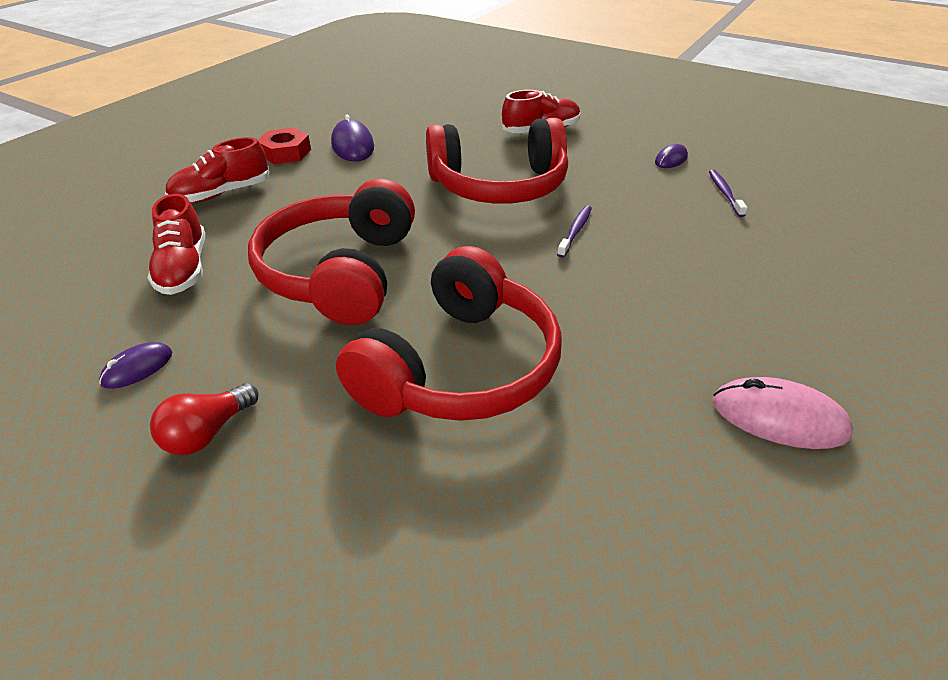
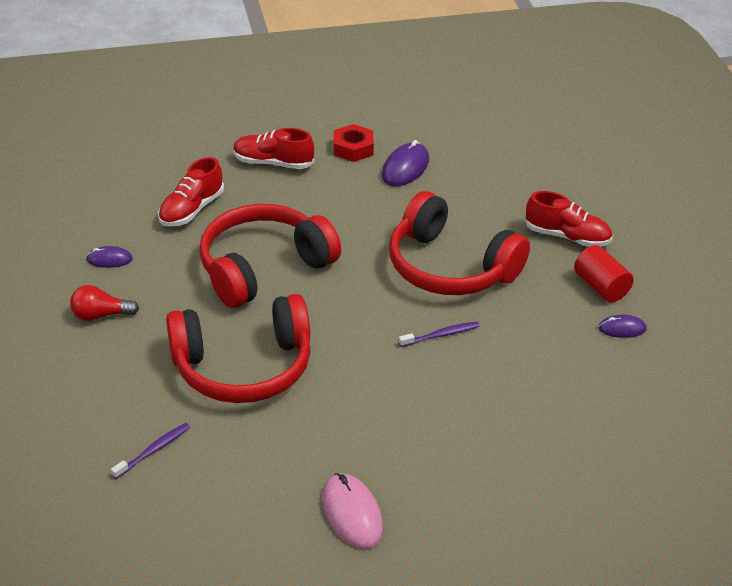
camera: 45 degrees right, 0 degrees up
(614, 145) = (601, 287): none -> red cylinder
(725, 193) = (605, 382): purple toothbrush -> purple toothbrush (153, 451)

